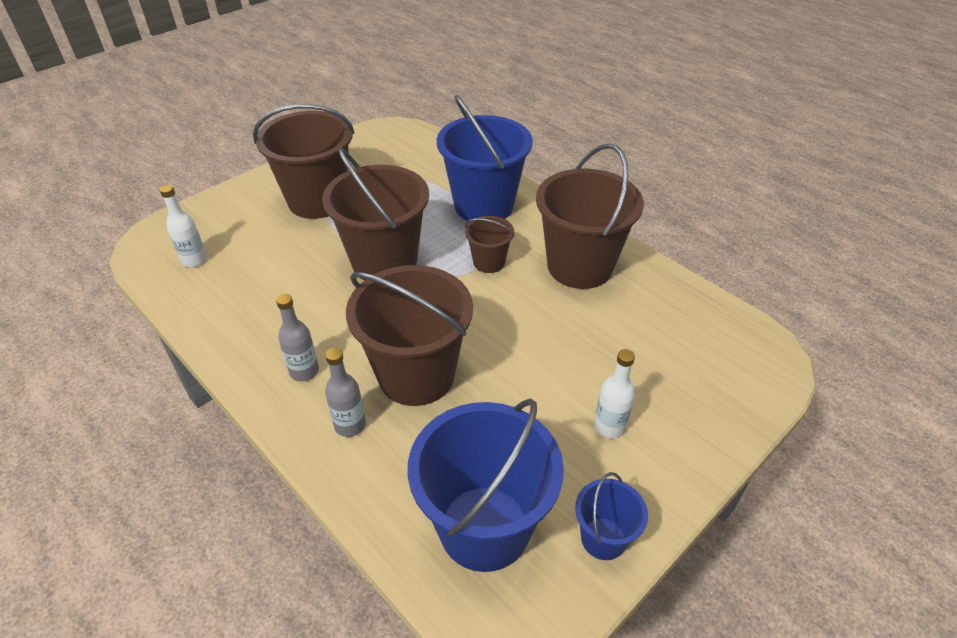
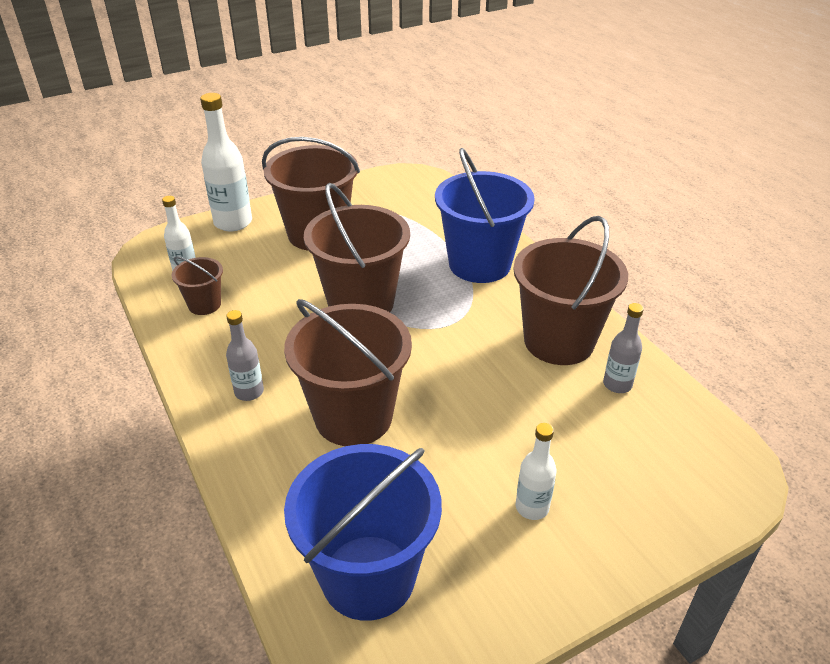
camera: 15 degrees right, 5 degrees down
(227, 202) = (233, 222): none -> white bottle
(350, 425) = (274, 451): grey bottle -> grey bottle (617, 384)
(489, 262) = (465, 321): brown bucket -> brown bucket (204, 304)
(603, 538) = (485, 617): blue bucket -> none

